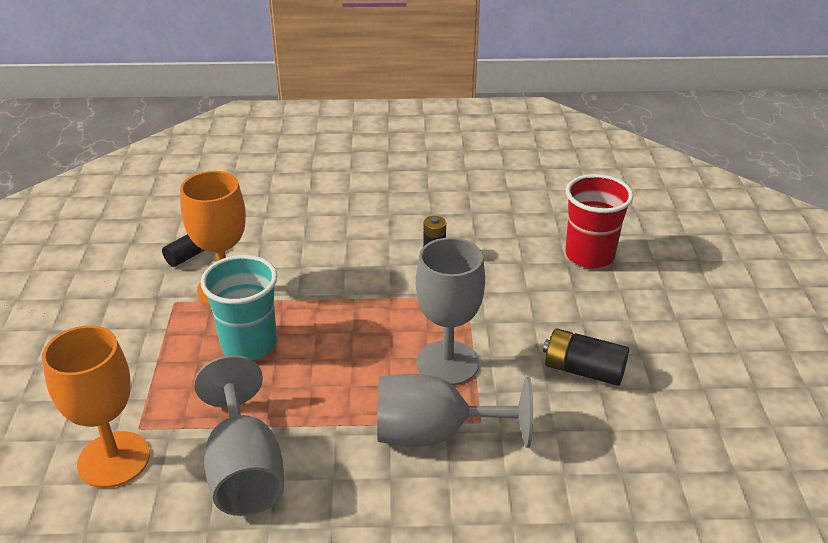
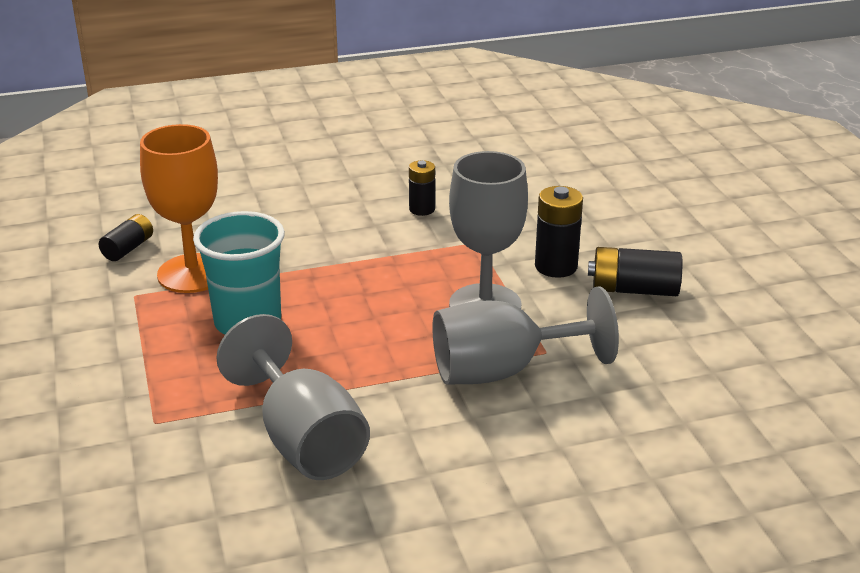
camera: 15 degrees left, 5 degrees down
(114, 459) = (140, 457): orange goblet -> none
(524, 334) = (556, 266): none -> black battery
(589, 255) = (592, 187): red cup -> none

